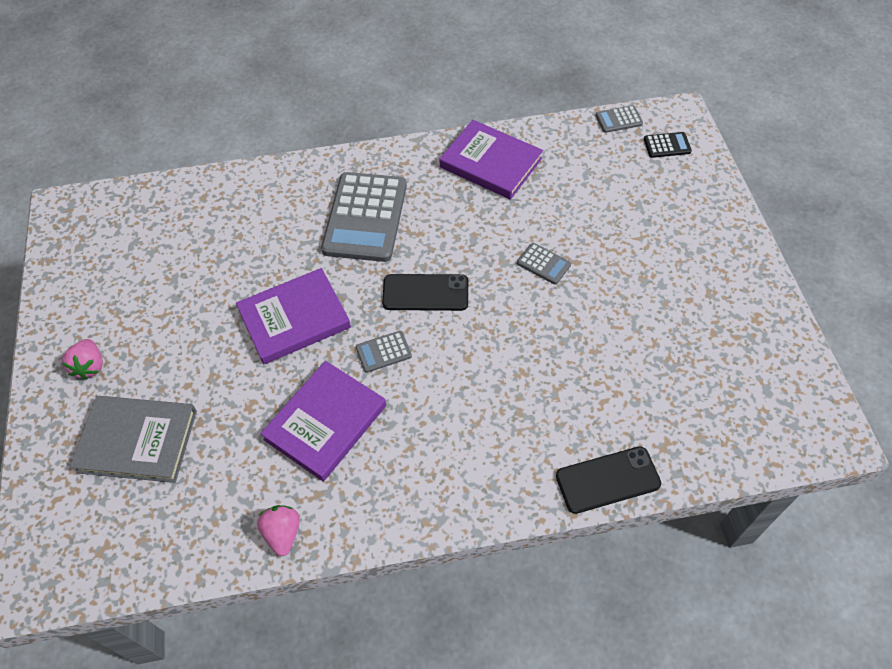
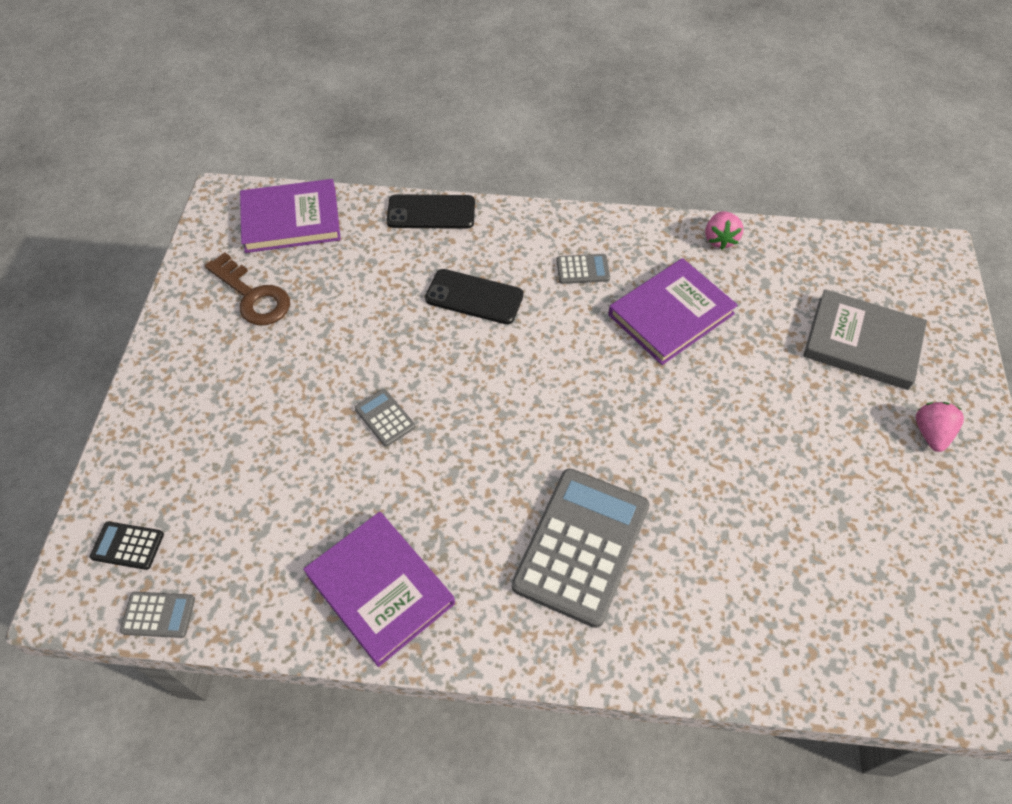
camera: 165 degrees left, 0 degrees up
(294, 319) = (692, 428): purple book -> purple book (291, 220)
(383, 352) = (598, 366): grey calculator -> grey calculator (582, 269)
(425, 293) = (534, 419): black phone -> black phone (474, 297)
(719, 335) = (253, 296): none -> brown key

